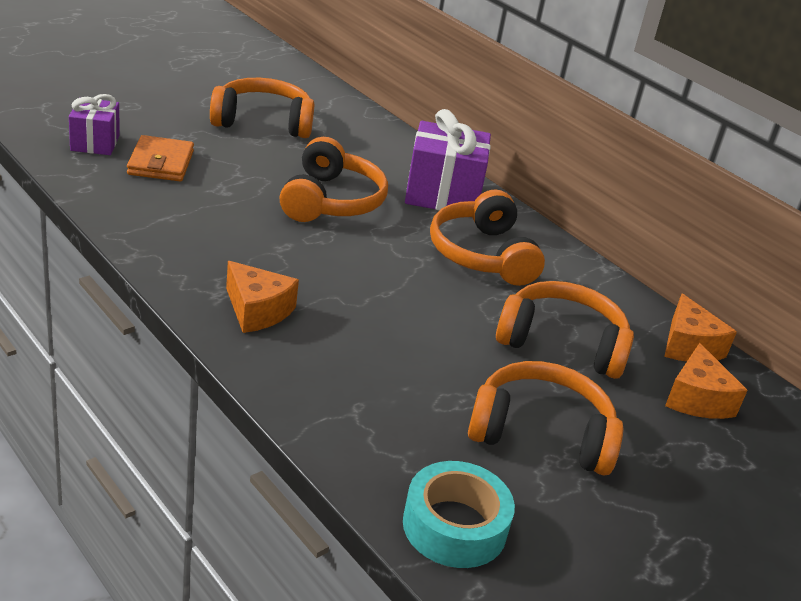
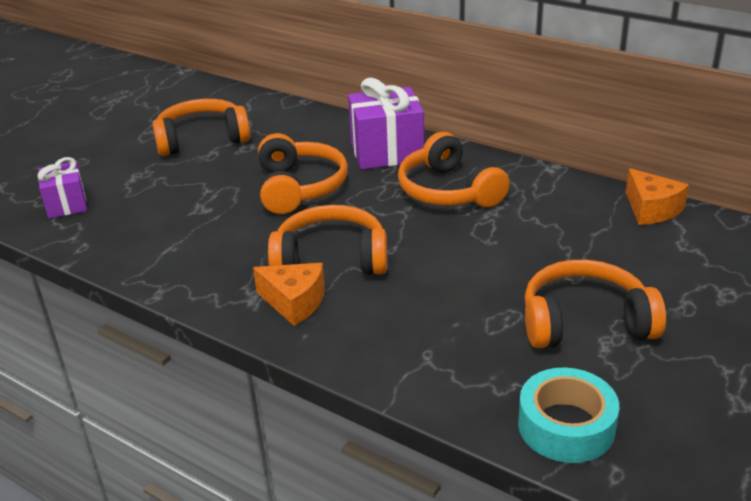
camera: 10 degrees left, 0 degrees up
(160, 163) = (135, 203): orange wallet -> none
(562, 343) = (555, 242): orange headphones -> orange headphones (331, 259)
(697, 399) = (684, 250): orange cheese -> none

